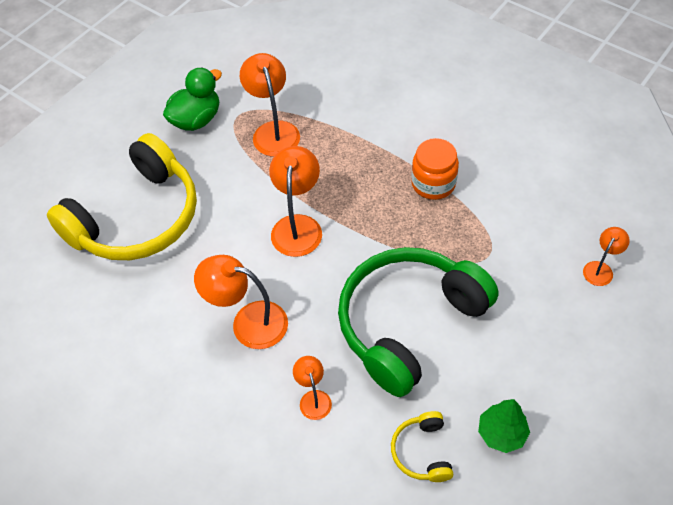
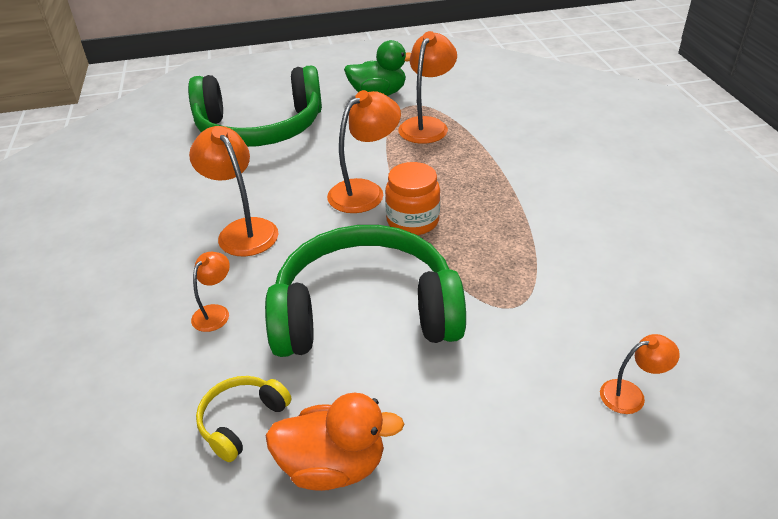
camera: 40 degrees right, 15 degrees down
(137, 218) = (260, 128): yellow headphones -> green headphones
(433, 184) = (523, 224): orange jar -> orange jar (412, 221)
(501, 433) = (333, 465): green tree -> orange duck

